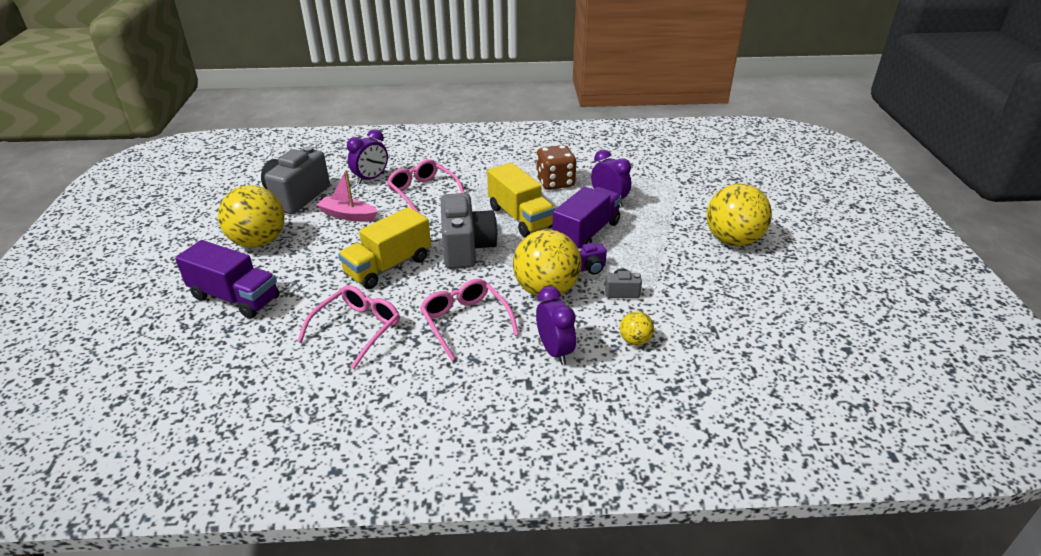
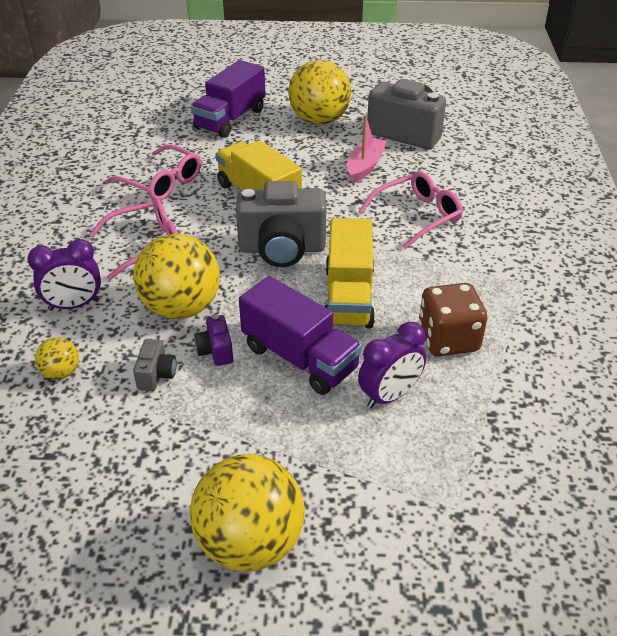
camera: 95 degrees right, 5 degrees up
(371, 178) = (451, 177): purple clock -> none
(520, 217) = (348, 296): yellow truck -> yellow truck turned 60 degrees counterclockwise

